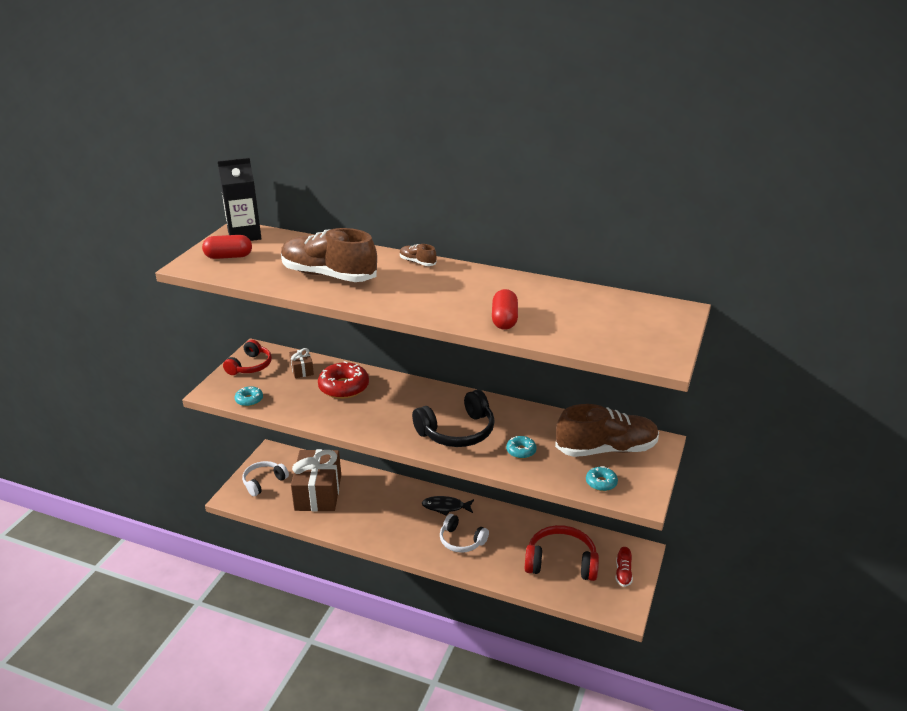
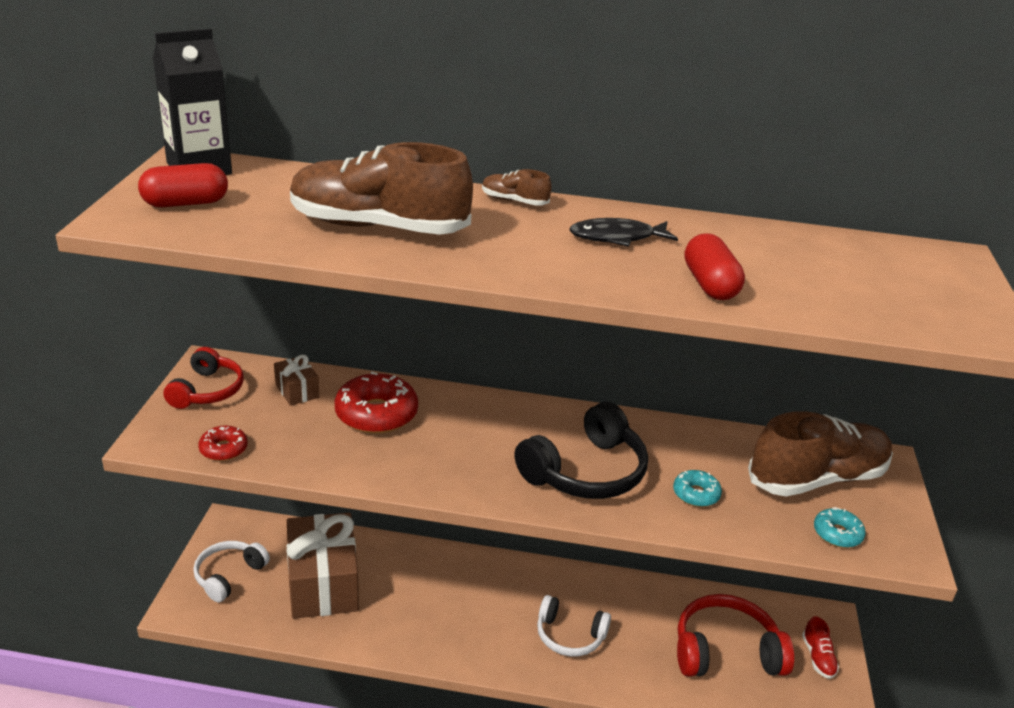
camera: 15 degrees left, 0 degrees up
(249, 400) = (223, 449): turquoise donut -> red donut
(445, 507) = (528, 584): black fish -> black fish (617, 237)

